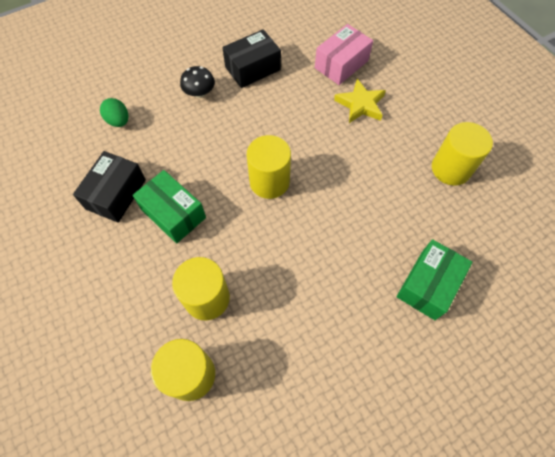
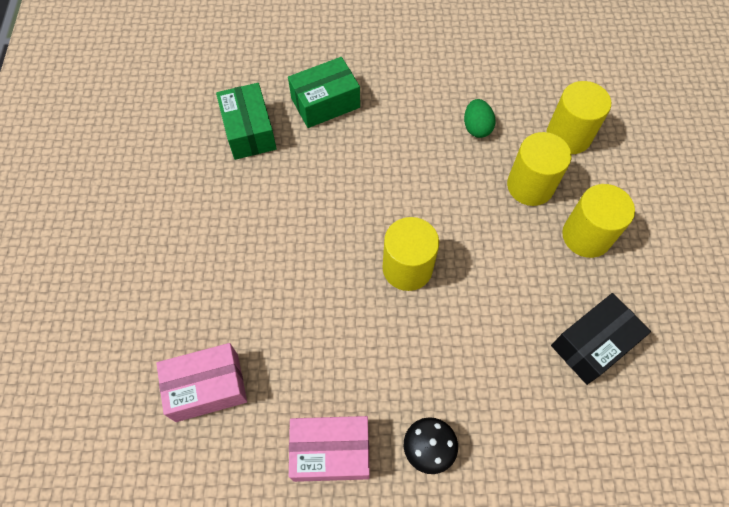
camera: 150 degrees left, 0 degrees up
(119, 121) = (561, 460): green egg -> green egg (476, 127)
(173, 213) = (532, 285): green box -> green box (249, 131)
(252, 68) = (331, 452): black box -> pink box
(360, 104) = (234, 310): yellow star -> none
(451, 169) = (209, 183): yellow cylinder -> yellow cylinder (586, 236)

